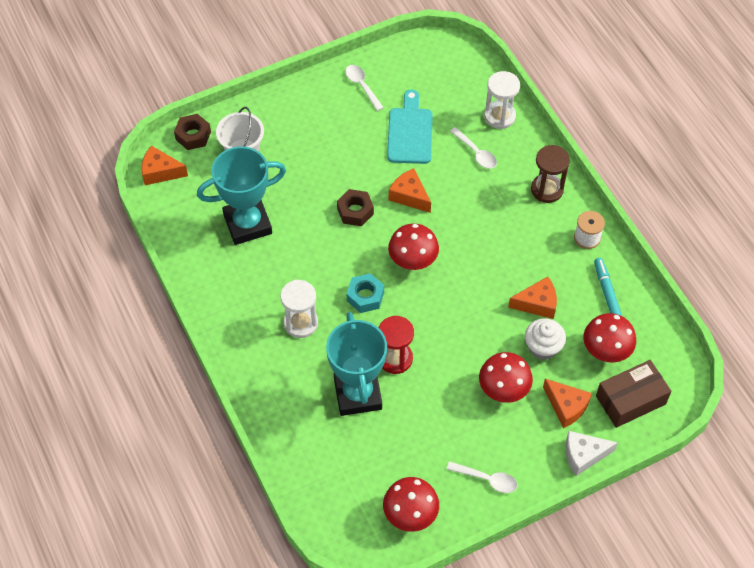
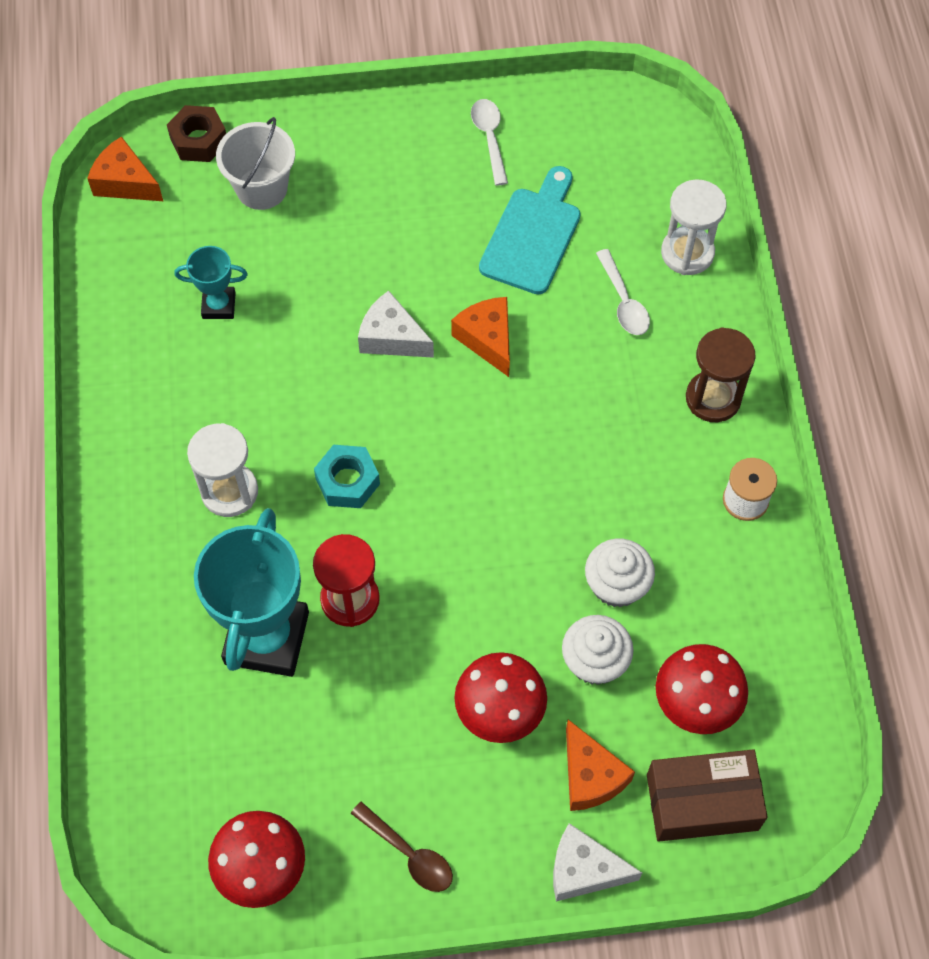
camera: 20 degrees right, 5 degrees up
(247, 224) = (219, 305): turquoise trophy -> turquoise trophy, size x0.49
(355, 211) = (392, 337): brown nut -> white cheese
(413, 261) = (447, 448): red mushroom -> none
(487, 479) = (409, 853): white spoon -> brown spoon
(537, 304) = (616, 585): orange cheese -> white cupcake
(607, 292) = (739, 603): turquoise marker -> none

